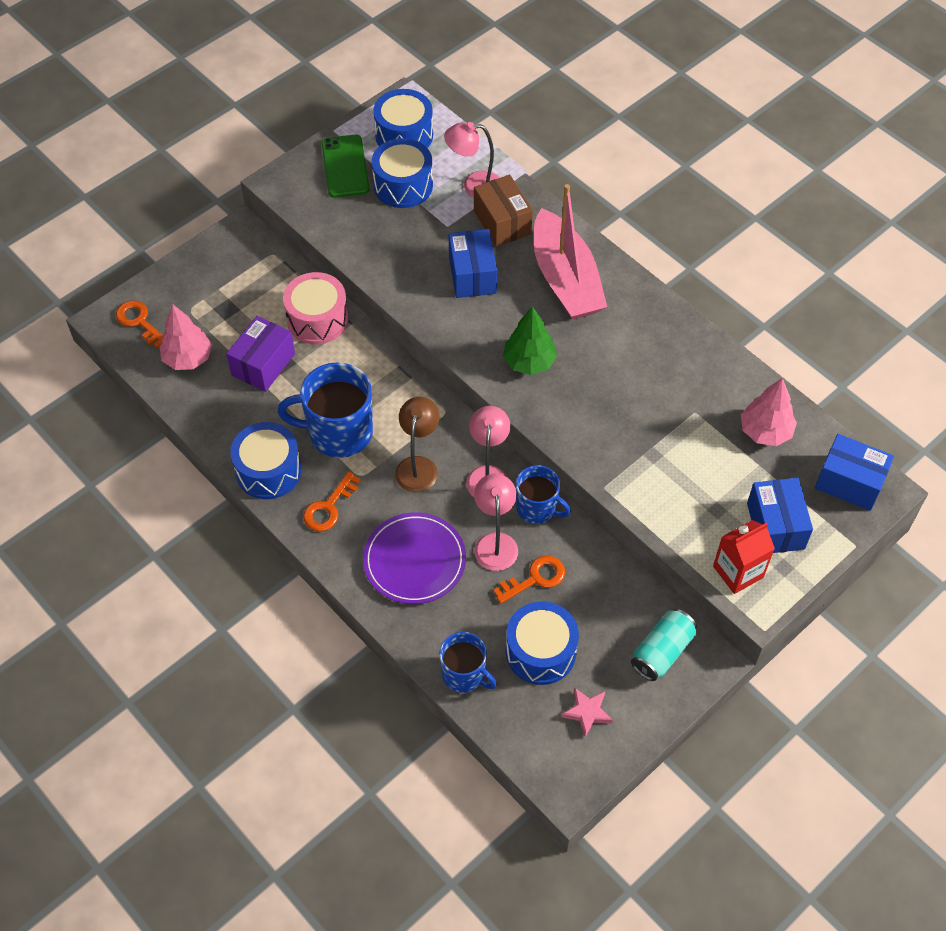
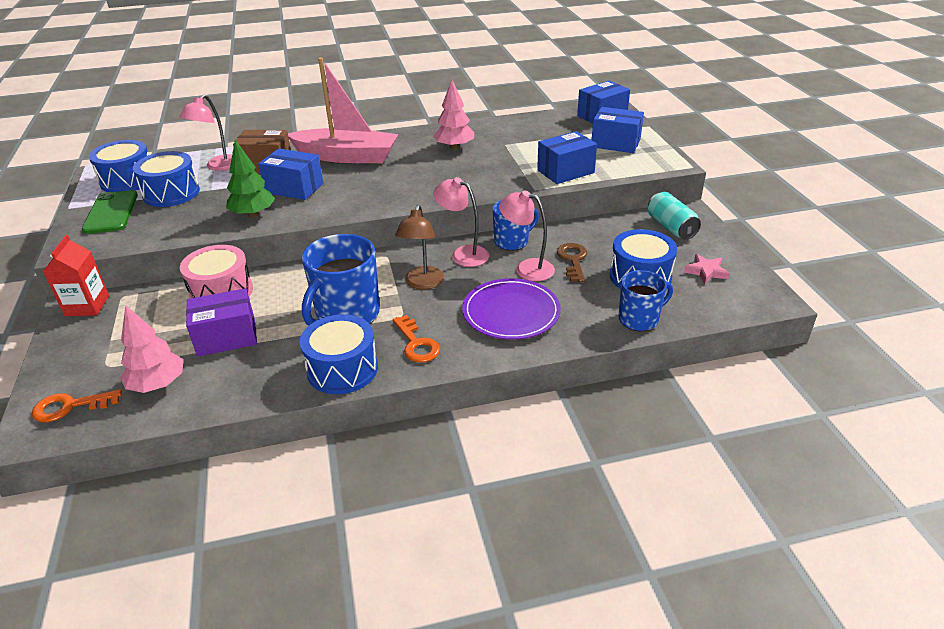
camera: 60 degrees left, 20 degrees down
(263, 364) = (226, 337): purple box -> purple box turned 75 degrees counterclockwise
(345, 166) = (111, 212): green phone -> green phone turned 60 degrees clockwise
(418, 466) = (422, 283): brown lamp -> brown lamp turned 120 degrees counterclockwise
(529, 362) = (398, 187): green tree -> green tree (253, 214)
(535, 578) = (573, 260): orange key -> brown key
(665, 501) = (565, 171): none -> blue box
(738, 572) = (641, 163): red carton -> red carton (87, 306)
(765, 432) = (542, 128): pink tree -> pink tree (454, 147)

